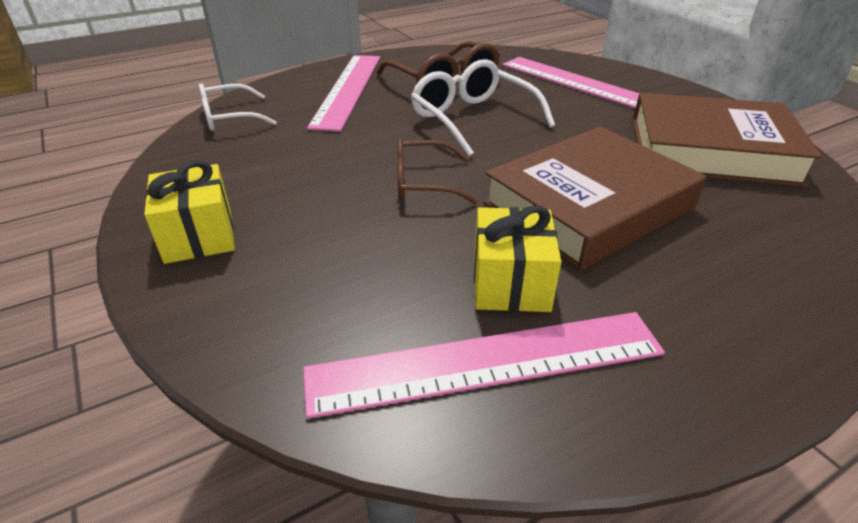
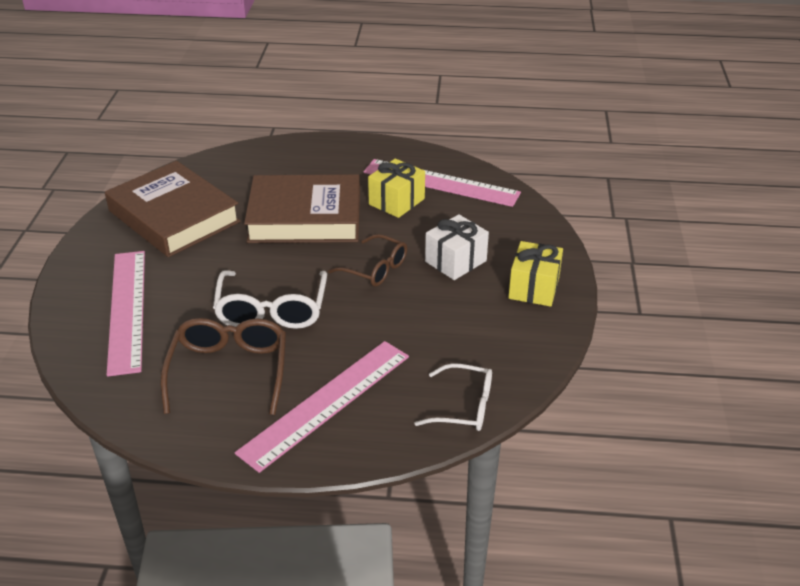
camera: 145 degrees left, 0 degrees up
(333, 228) = (455, 261): none -> white gift

